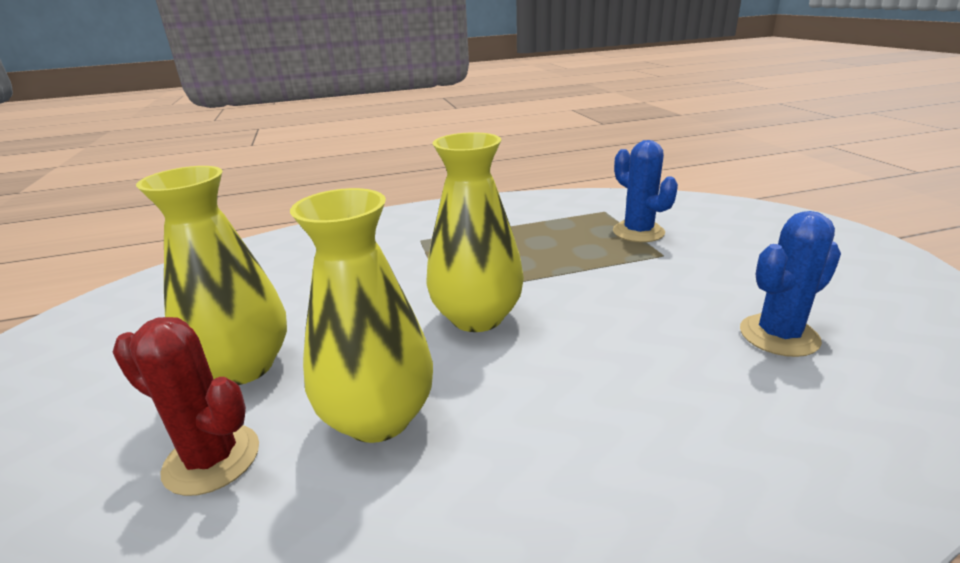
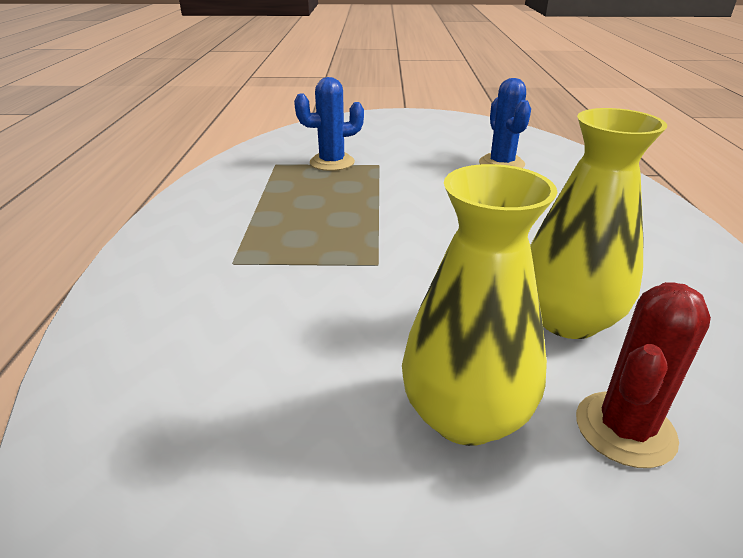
camera: 75 degrees left, 5 degrees up
(477, 317) = (431, 253): yellow vase -> none

